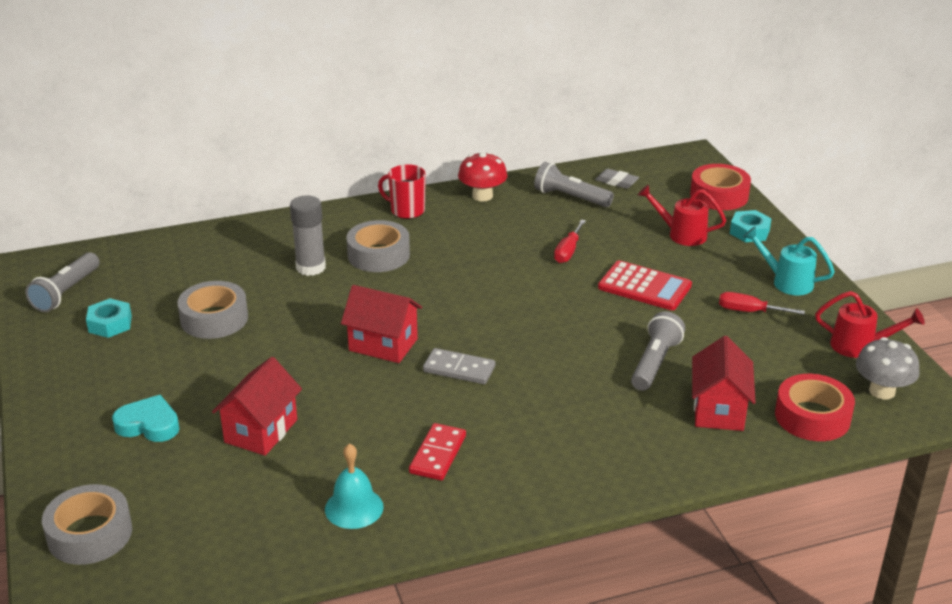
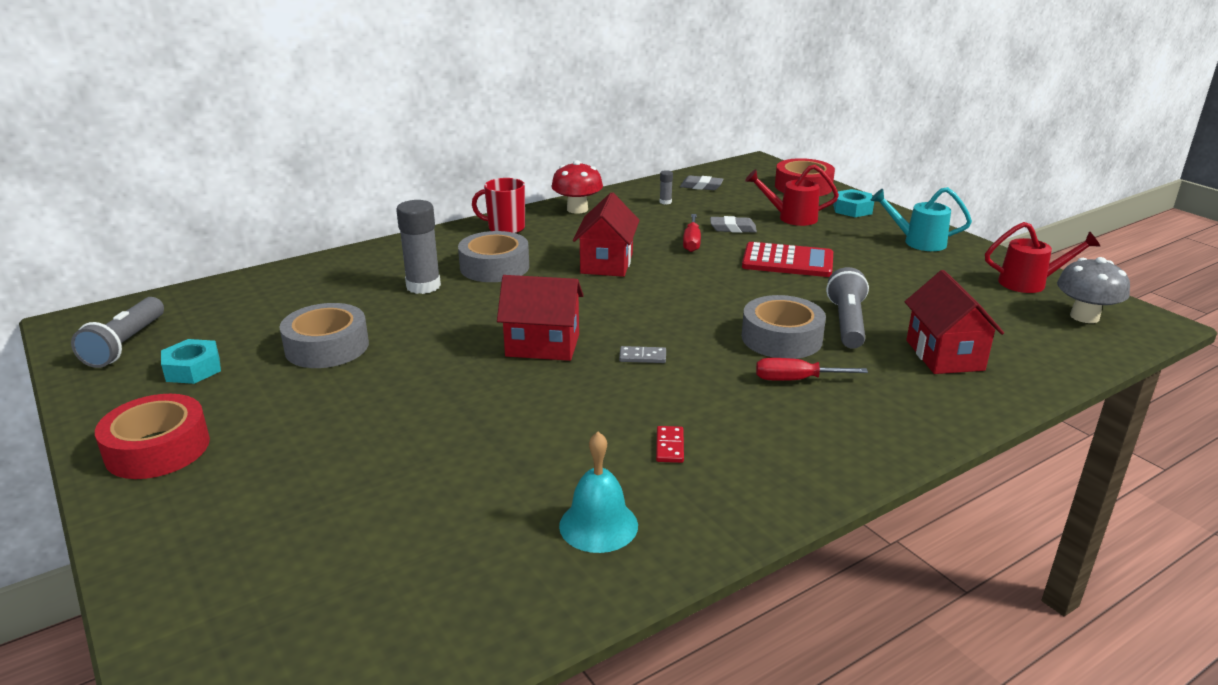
camera: 15 degrees left, 5 degrees down
(90, 534) = (230, 630): grey tape -> grey tape (781, 338)
(149, 424) = (278, 472): turquoise heart -> none
(261, 431) = (434, 455): red house -> red house (607, 263)
(438, 454) = (670, 446): red domino -> red domino, size x0.59
(459, 369) = (642, 357): grey domino -> grey domino, size x0.59
(570, 197) = (665, 202): grey flashlight -> grey glue stick
(616, 240) = (732, 228): none -> grey eraser
(749, 311) = (903, 269): red screwdriver -> red screwdriver (796, 380)
(812, 417) = (1041, 348): red tape -> red tape (157, 448)

